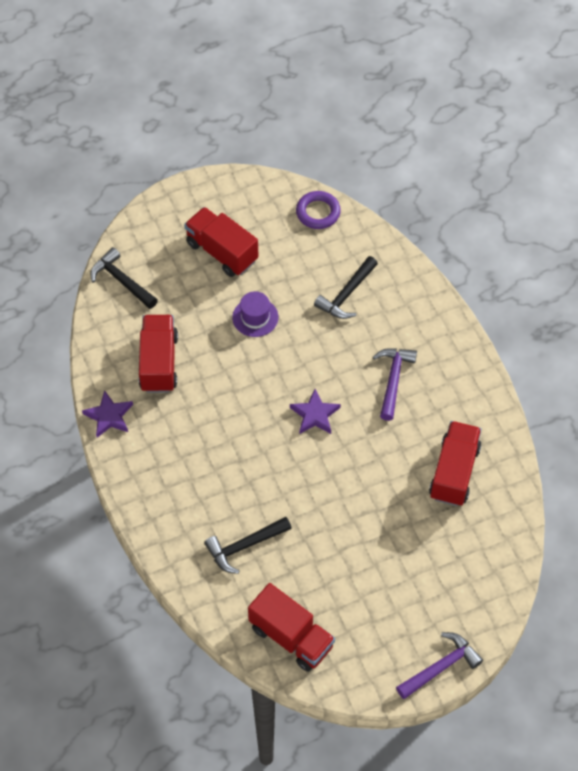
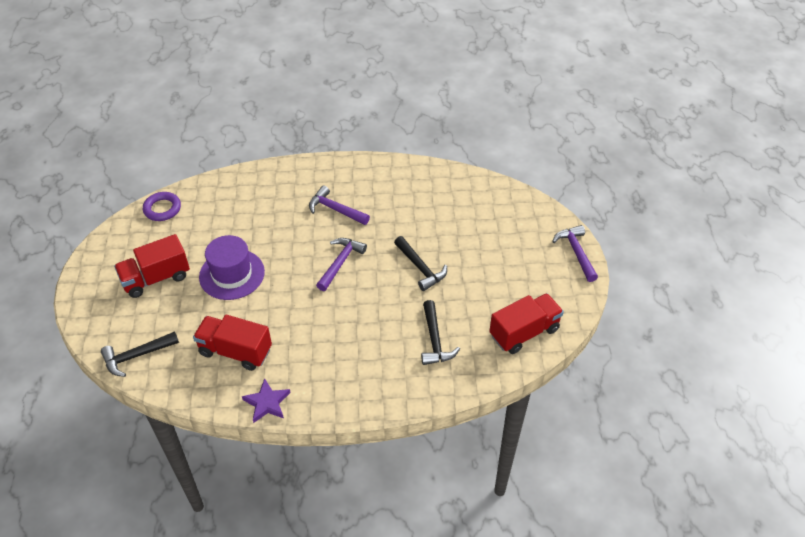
camera: 70 degrees left, 10 degrees down
(255, 317) = (232, 274): purple hat -> purple hat, size x1.62
(315, 415) = (340, 263): purple star -> purple hammer
(346, 294) = (247, 214): black hammer -> black hammer (420, 268)
(454, 472) = (427, 200): red truck -> none

